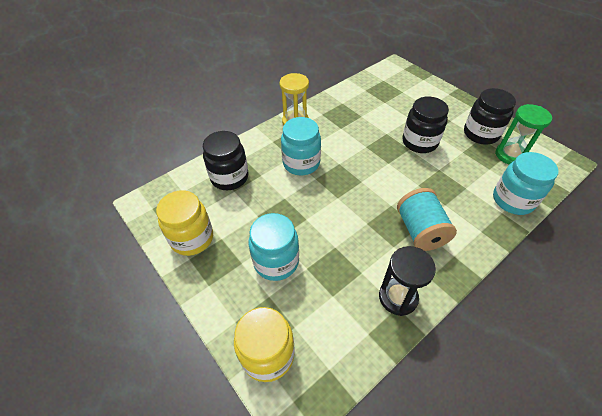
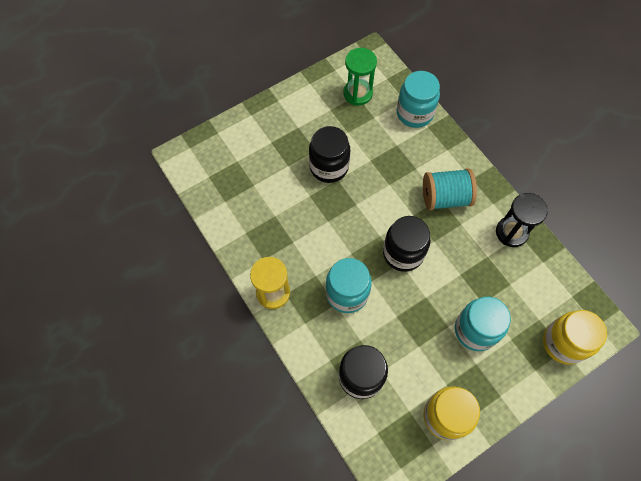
camera: 85 degrees left, 15 degrees up
(481, 134) = (324, 107): black jar -> black jar (403, 253)

